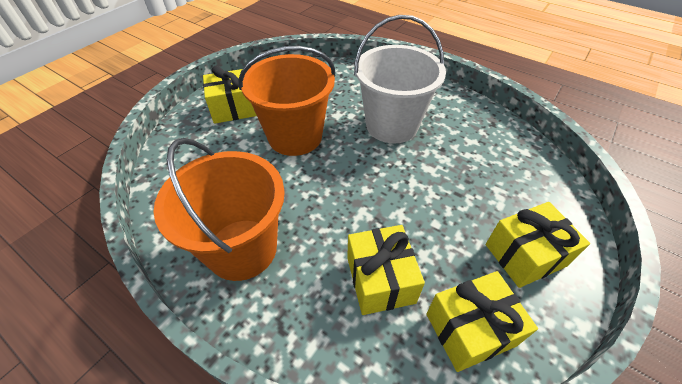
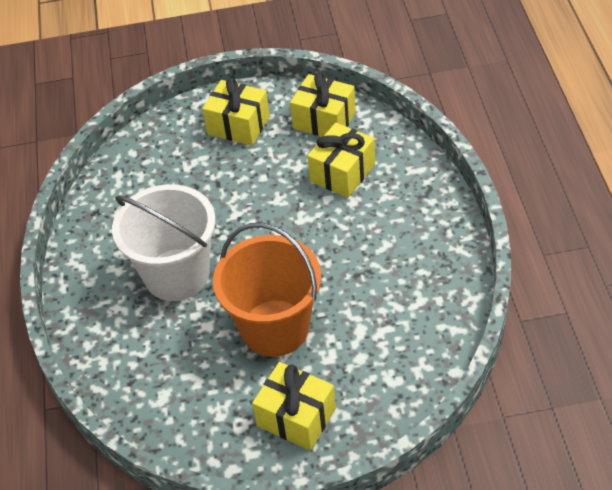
camera: 130 degrees left, 0 degrees up
(242, 249) = (413, 253): orange bucket -> none

